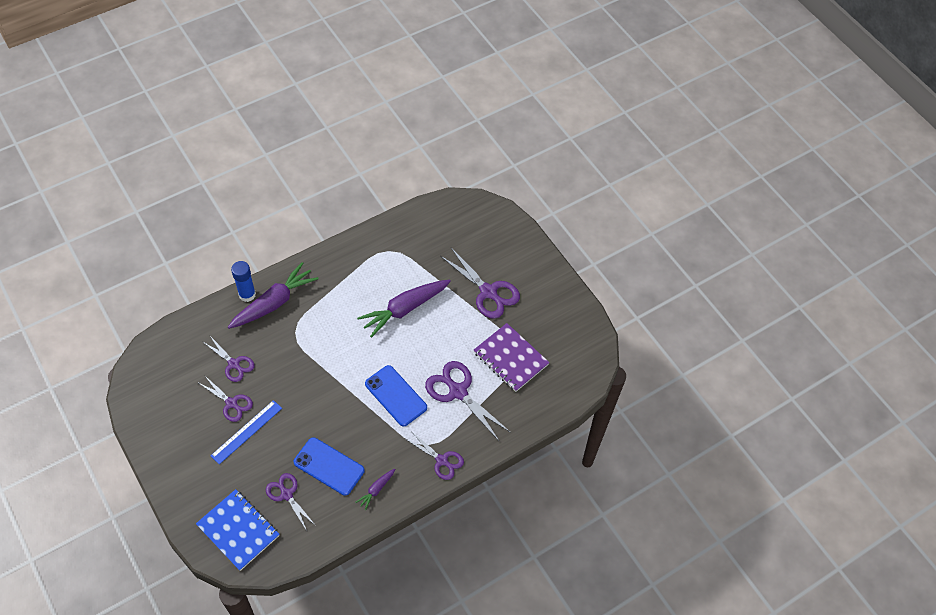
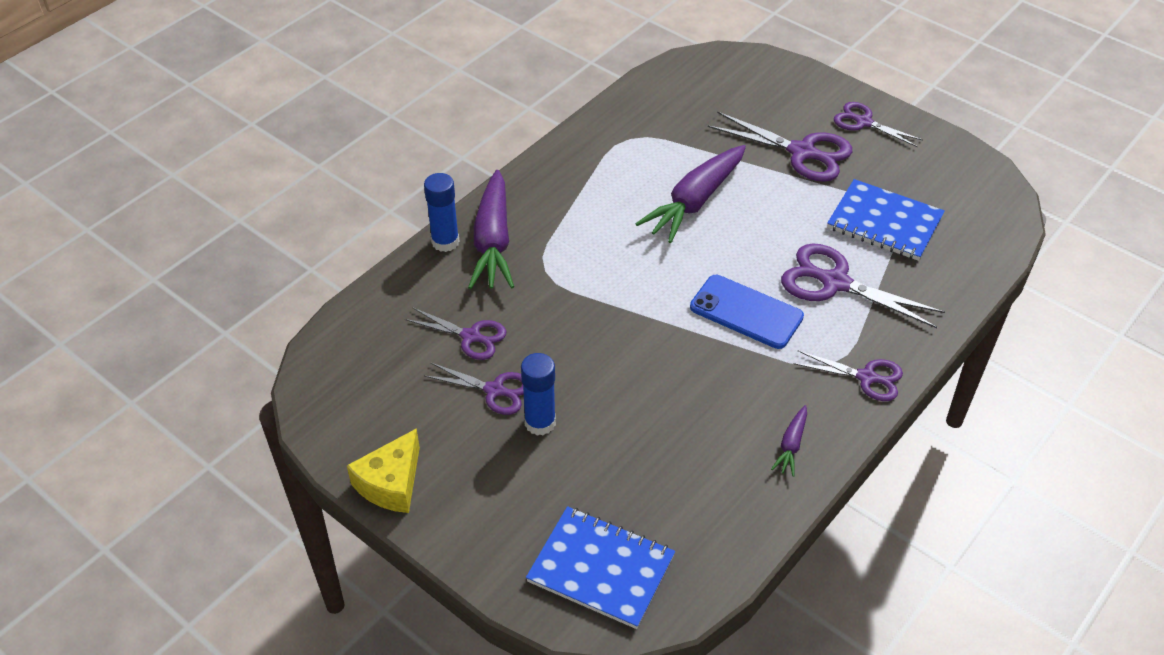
camera: 15 degrees left, 10 degrees down
(152, 444) = (391, 483): none -> yellow cheese
(246, 432) = (540, 423): blue ruler -> blue glue stick
(274, 303) = (493, 242): purple carrot -> purple carrot turned 150 degrees clockwise
(287, 494) = (653, 493): purple scissors -> purple scissors (863, 122)
(329, 466) = (698, 434): blue phone -> none
(510, 358) = (884, 222): purple notebook -> blue notebook

